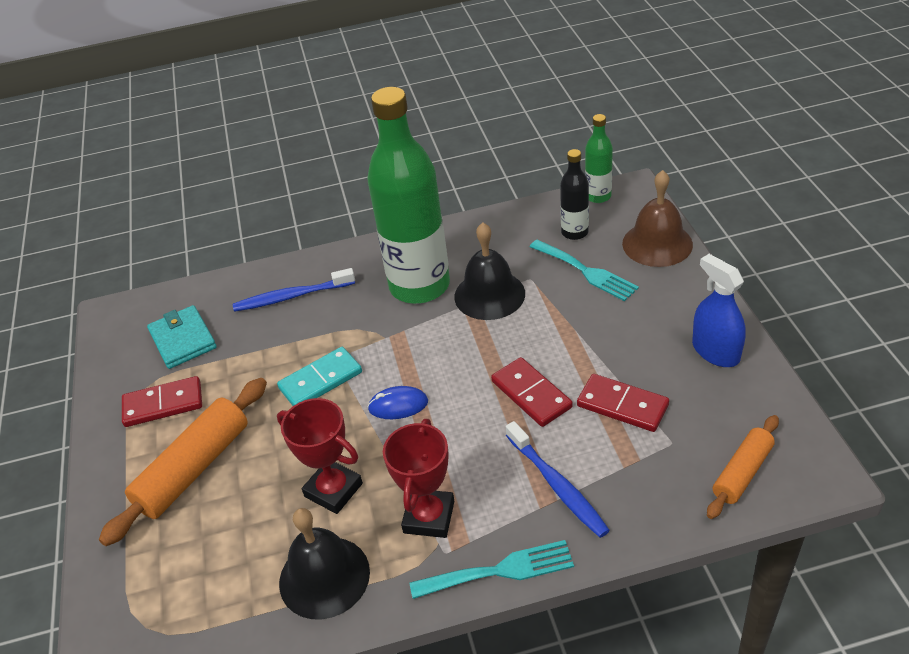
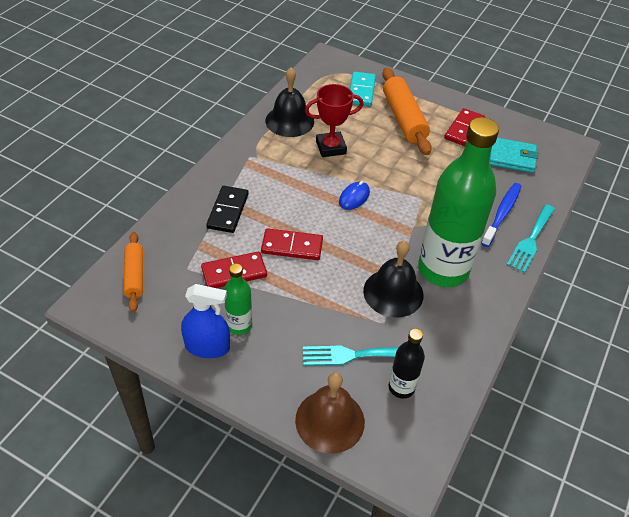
camera: 125 degrees right, 5 degrees up
(320, 380) = (411, 184): turquoise domino -> turquoise domino (361, 91)
(429, 517) = (274, 163): red trophy -> none
(500, 570) = (218, 164): turquoise fork -> turquoise fork (531, 240)
(557, 485) = (228, 211): blue toothbrush -> black domino
(598, 196) = (427, 443): green bottle -> green bottle (239, 325)

